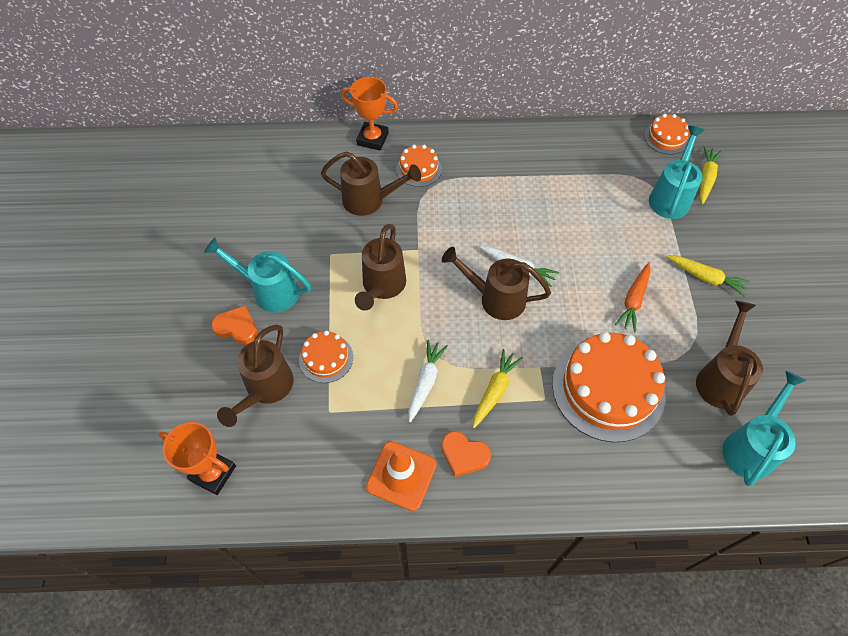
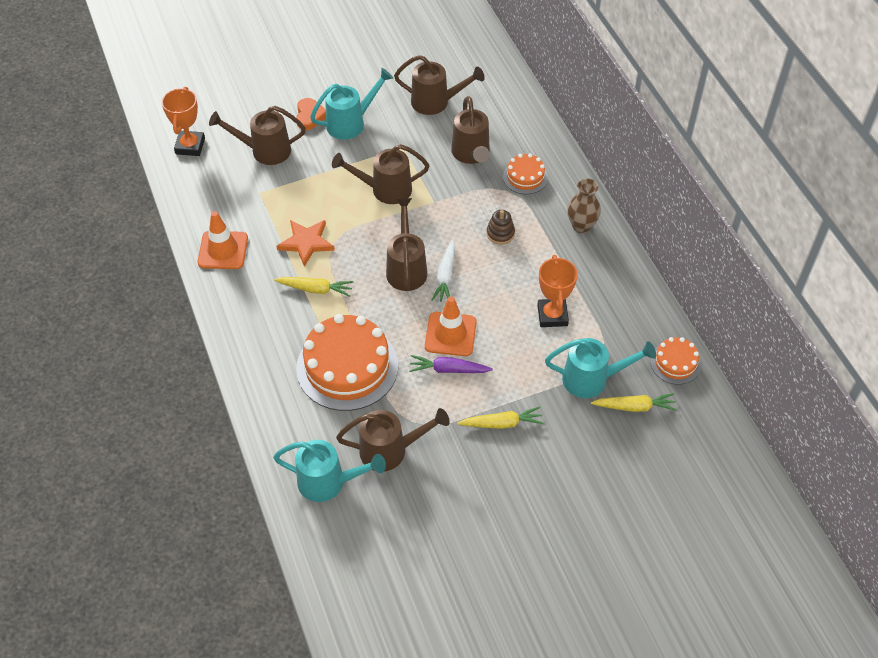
camera: 70 degrees right, 5 degrees down
(270, 291) = (351, 123): turquoise watering can -> turquoise watering can turned 60 degrees clockwise
(282, 207) = (436, 102): none -> brown watering can
(326, 358) = (304, 176): orange cake -> none
(372, 139) = (543, 135): orange trophy -> orange trophy (552, 315)
(425, 382) = (306, 243): white carrot -> orange star
(464, 455) = (252, 284): orange heart -> none
(481, 209) = (500, 233): none -> brown stacking toy
(496, 148) = (581, 226): none -> brown vase
(591, 286) = (450, 334): none -> orange traffic cone
(633, 300) = (449, 369): orange carrot -> purple carrot
(705, 277) = (501, 423): yellow carrot -> yellow carrot turned 105 degrees counterclockwise

